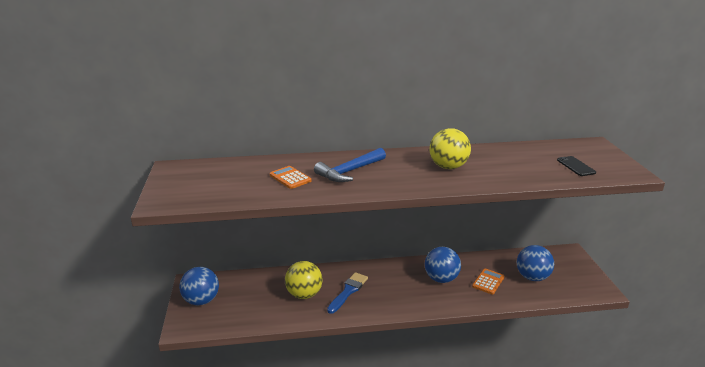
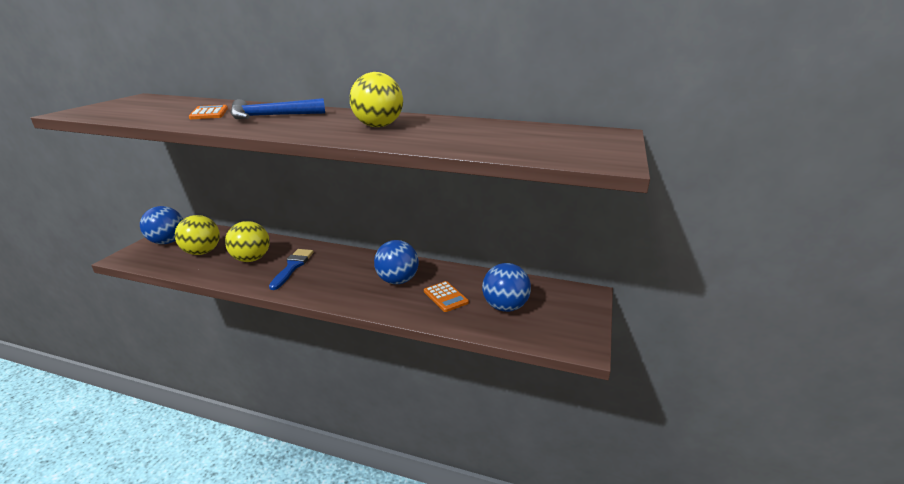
camera: 25 degrees right, 0 degrees up
(250, 301) = (202, 252): none -> yellow ball
(348, 291) = (292, 267): blue brush -> blue brush turned 45 degrees counterclockwise
(488, 282) = (445, 297): orange calculator -> orange calculator turned 90 degrees clockwise
(576, 166) = (539, 146): black phone -> none

